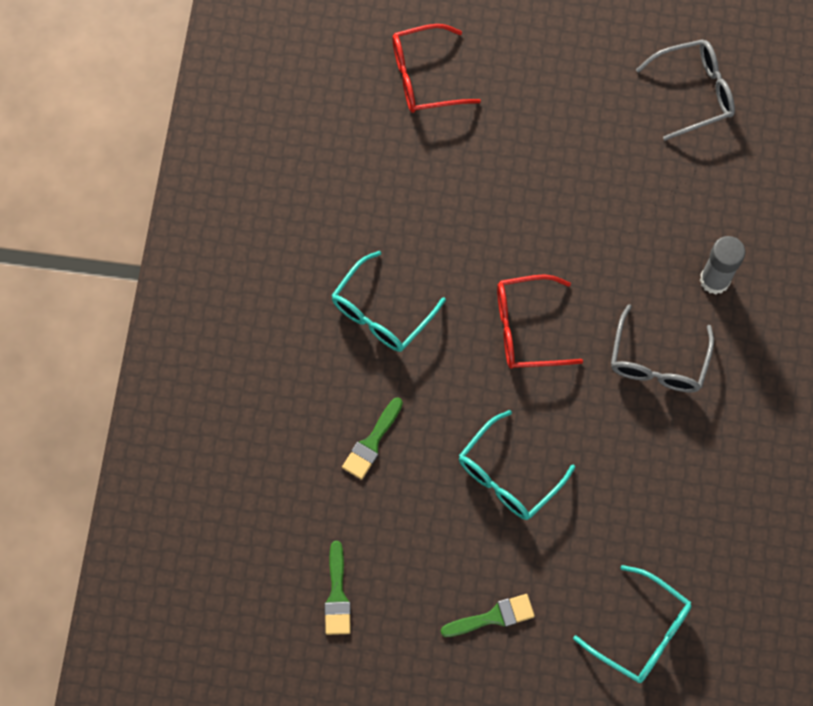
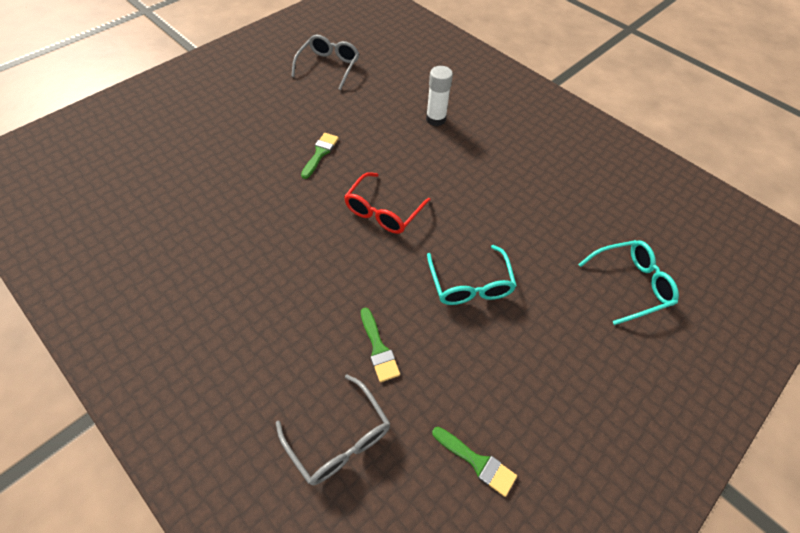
camera: 55 degrees left, 15 degrees down
(381, 313) = (295, 278): turquoise glasses -> none
(424, 77) = (182, 156): red glasses -> none
(493, 617) = (566, 362): green brush -> green brush (320, 153)
(658, 362) = (460, 168): grey glasses -> grey glasses (339, 439)
(714, 280) = (436, 119): grey glue stick -> white glue stick

